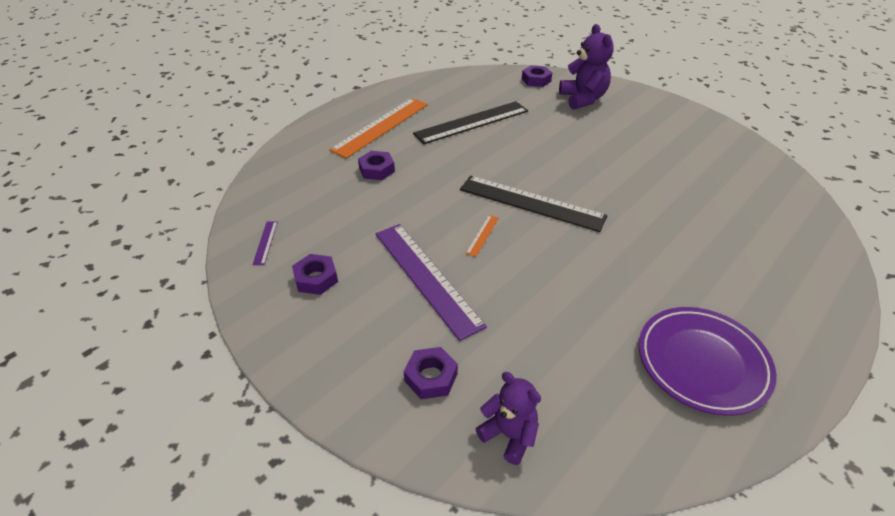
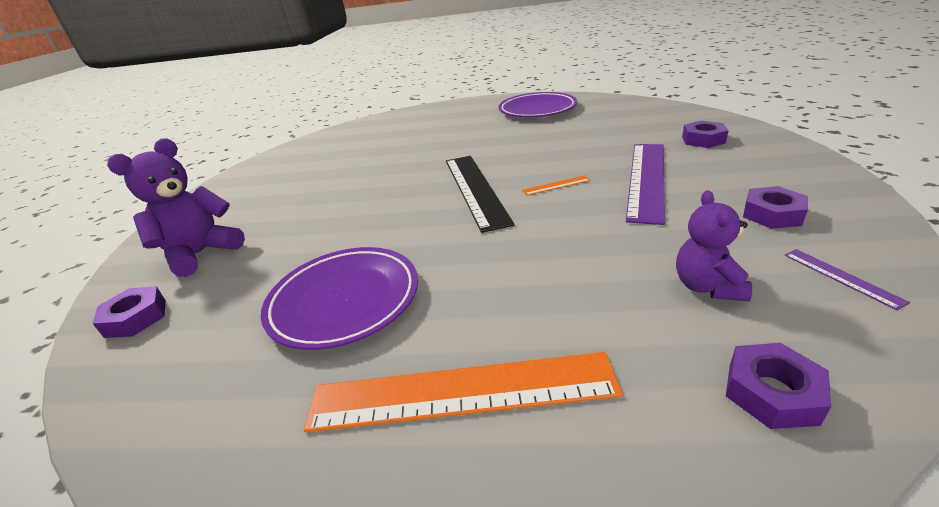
camera: 125 degrees left, 10 degrees down
(265, 242) = (841, 277): purple ruler -> purple ruler turned 75 degrees counterclockwise
(377, 170) = (576, 301): purple nut -> purple nut (771, 392)
(472, 122) = (344, 300): black ruler -> purple plate
(509, 435) = (676, 117): purple teddy bear -> purple teddy bear (707, 286)

